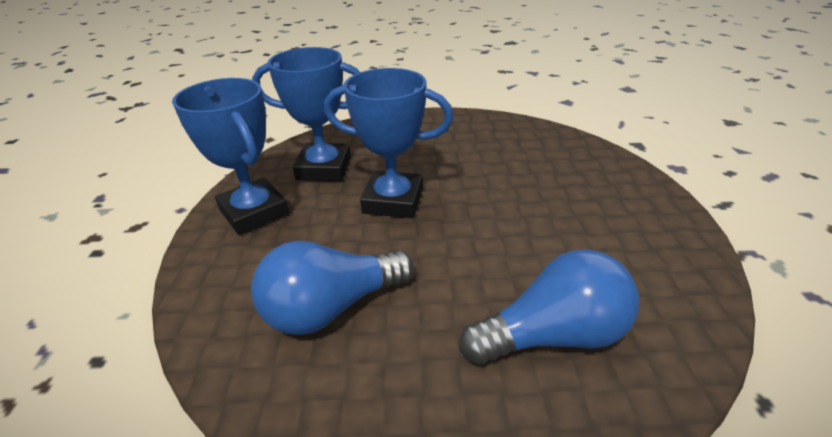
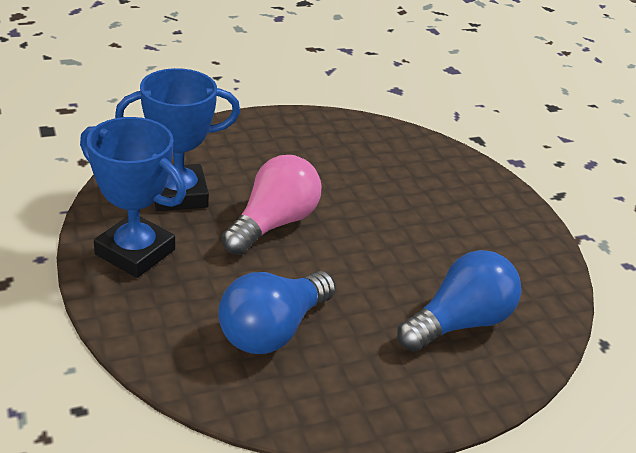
camera: 25 degrees left, 0 degrees up
(393, 201) = (273, 223): blue trophy -> pink light bulb

